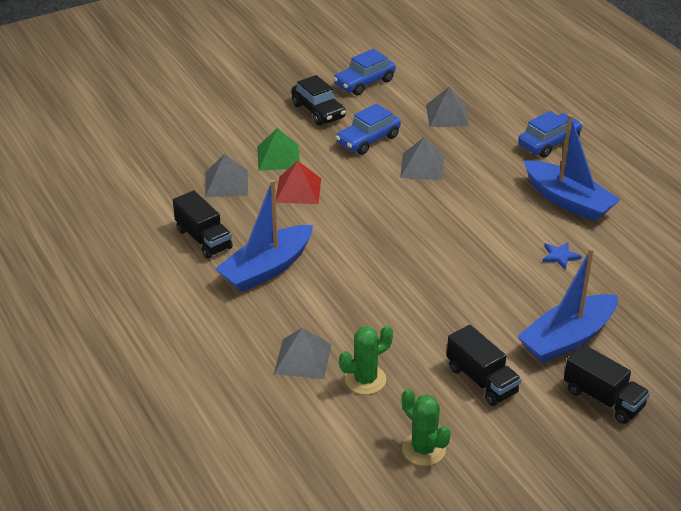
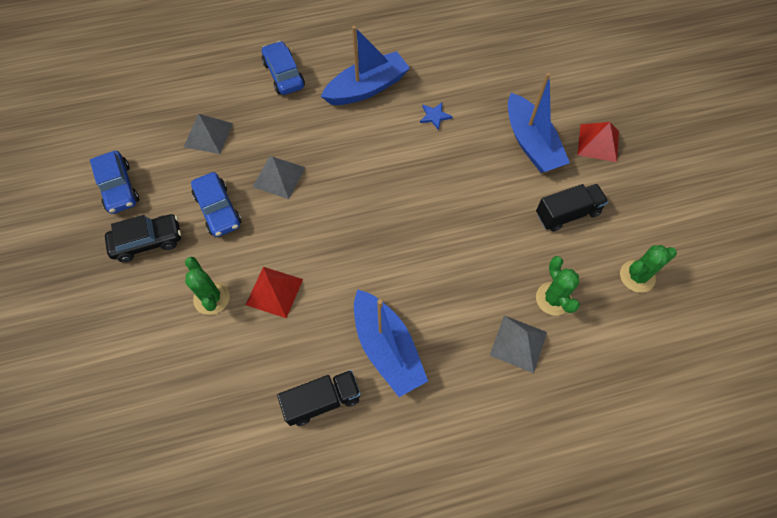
camera: 75 degrees left, 25 degrees up
(226, 183) = (236, 359): grey pyramid -> none
(278, 157) = (211, 298): green pyramid -> green cactus
(603, 399) = (598, 143): black truck -> red pyramid

